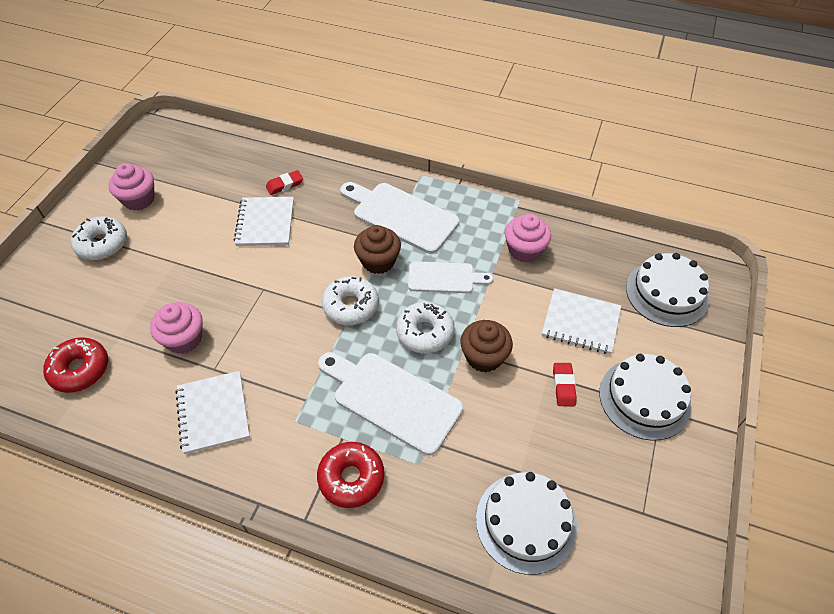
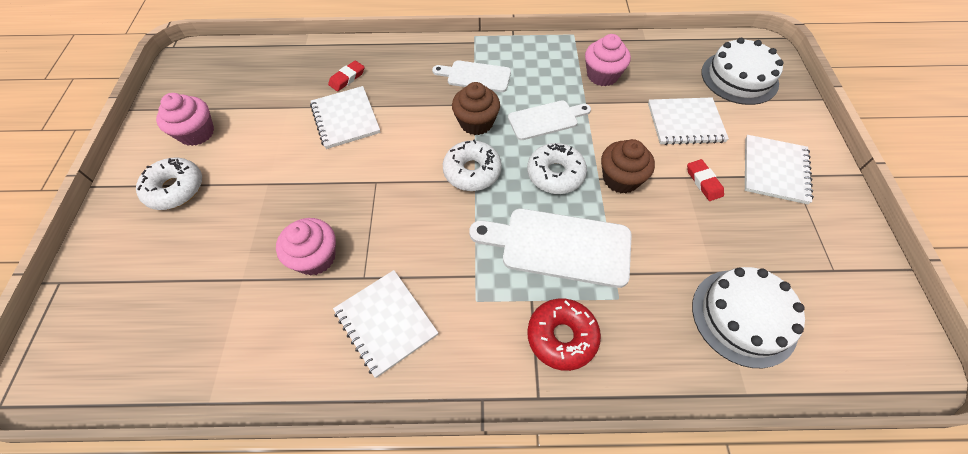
camera: 20 degrees left, 5 degrees up
(80, 369) = (211, 329): red donut -> none
(401, 216) = (475, 76): white cutting board -> white cutting board, size x0.62
(644, 398) = (775, 170): white cake -> white notebook

